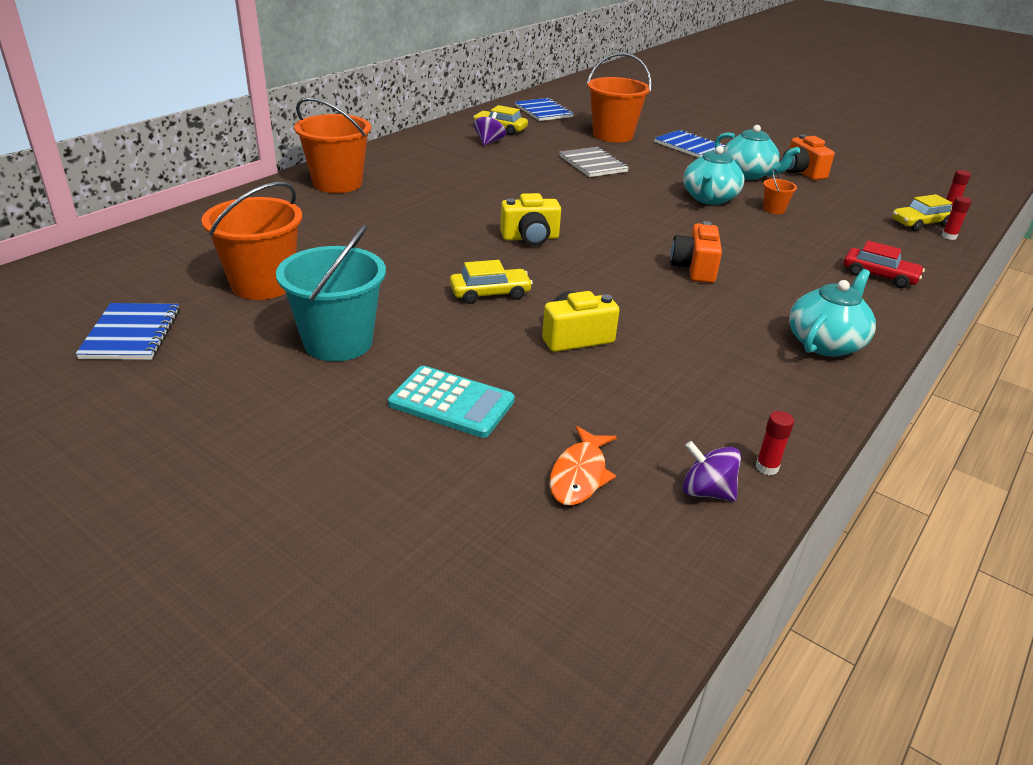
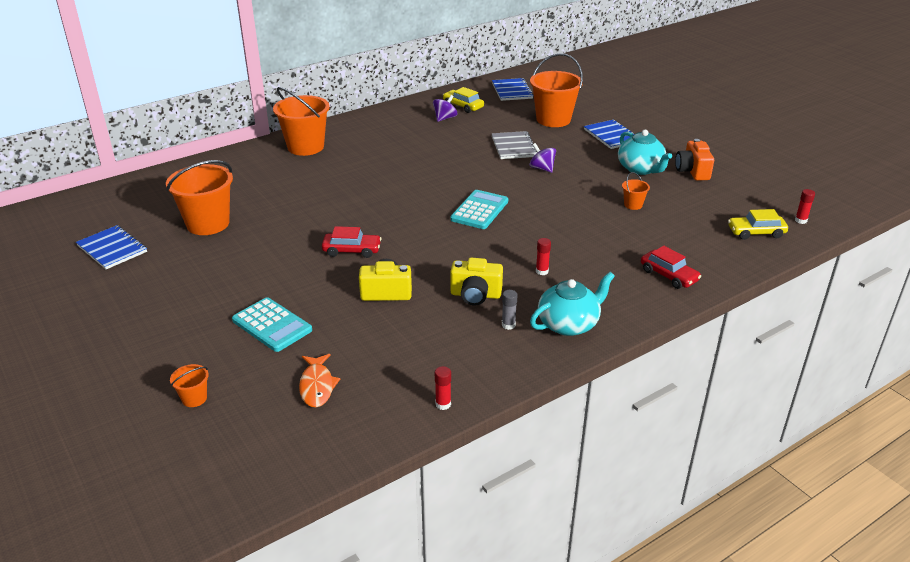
camera: 20 degrees right, 0 degrees up
(131, 334) = (112, 249): blue notebook -> blue notebook turned 60 degrees counterclockwise
(338, 342) = (229, 272): turquoise bucket -> none
(407, 529) = (194, 398): none -> orange bucket
(490, 293) = (352, 250): yellow car -> red car
(530, 238) = (413, 209): yellow camera -> yellow camera (475, 295)
(579, 475) = (317, 386): orange fish -> orange fish turned 45 degrees counterclockwise
(611, 232) = (479, 210): none -> turquoise calculator
(694, 268) = (519, 250): orange camera -> none
(706, 491) = (389, 411): purple spinning top -> purple spinning top (542, 168)
(709, 198) = (585, 189): turquoise teapot -> none
(758, 354) = (508, 325): none -> grey glue stick
(948, 236) = (770, 248): red glue stick -> red glue stick (542, 271)

